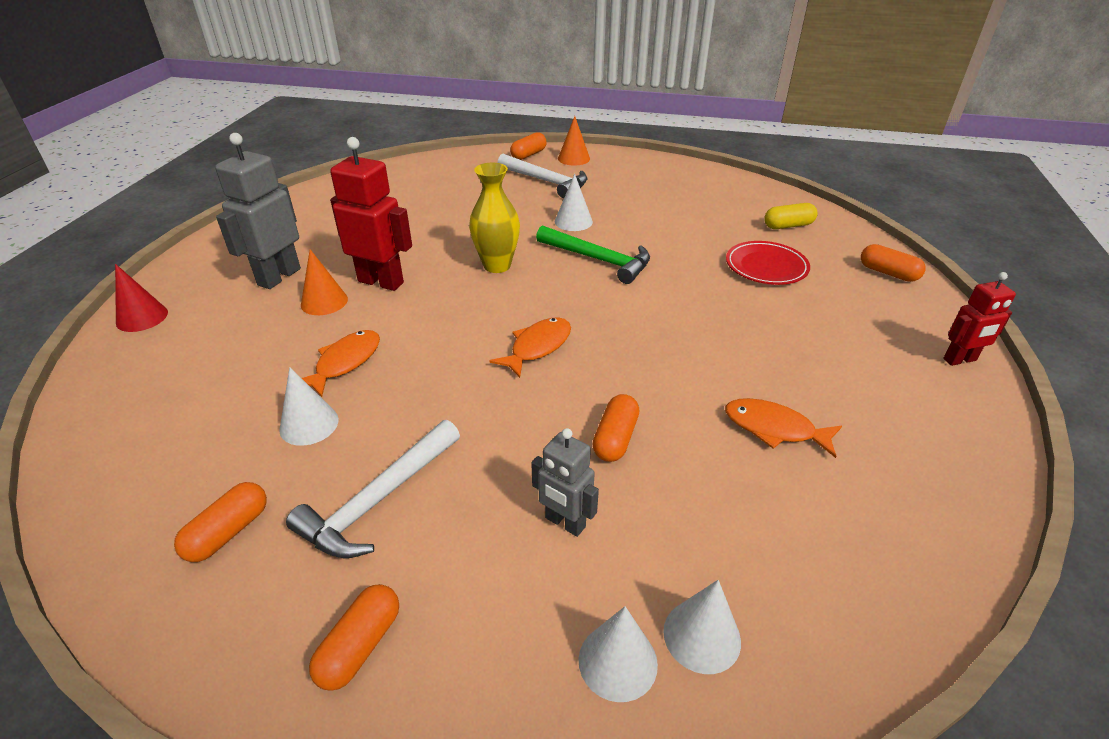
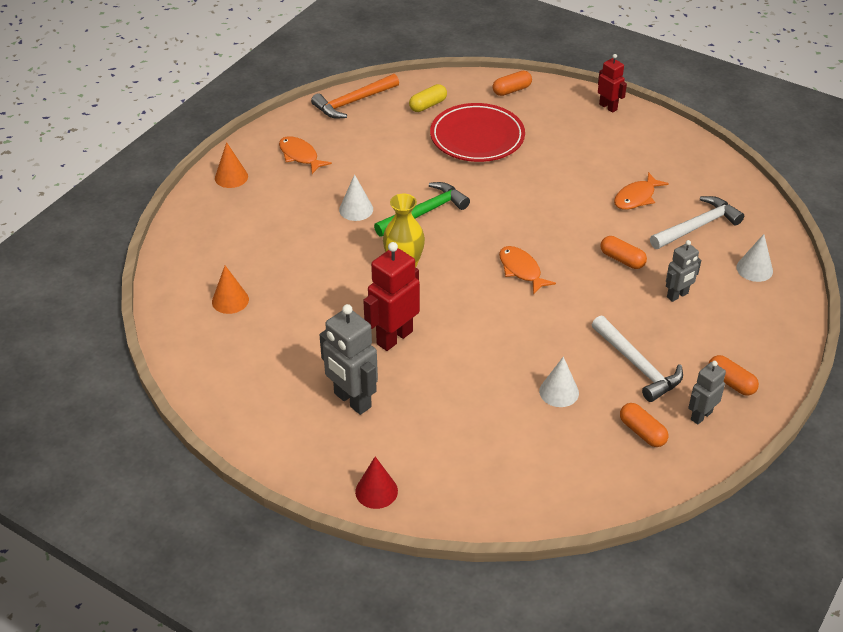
camera: 70 degrees left, 5 degrees up
(268, 609) = (701, 415): none -> grey robot
(324, 302) = (408, 374): orange cone -> orange cone (230, 300)
(345, 362) = (497, 368): orange fish -> orange fish (300, 156)
(528, 155) = (201, 203): orange capsule -> none
(546, 181) = (269, 206): white hammer -> white hammer (697, 226)
(617, 661) = (760, 298): white cone -> none
(742, 186) = (353, 102): none -> orange hammer
(766, 267) = (477, 137): red plate -> red plate, size x1.54
(788, 226) = (428, 105): yellow capsule -> yellow capsule turned 45 degrees clockwise
(960, 360) = (608, 107): red robot -> red robot turned 45 degrees counterclockwise

